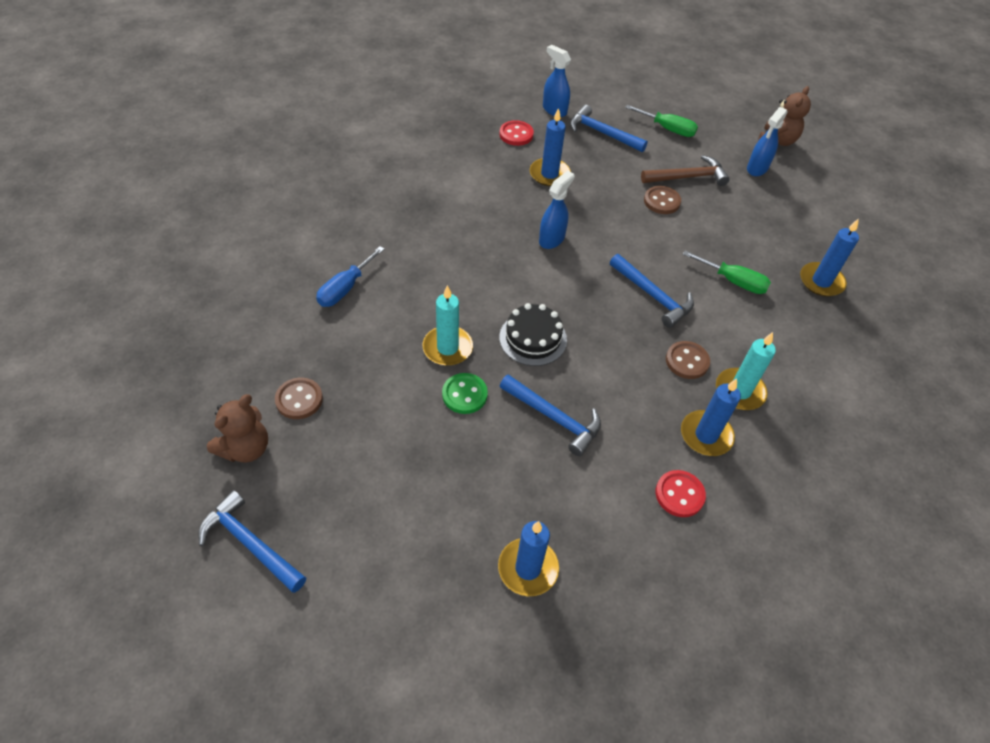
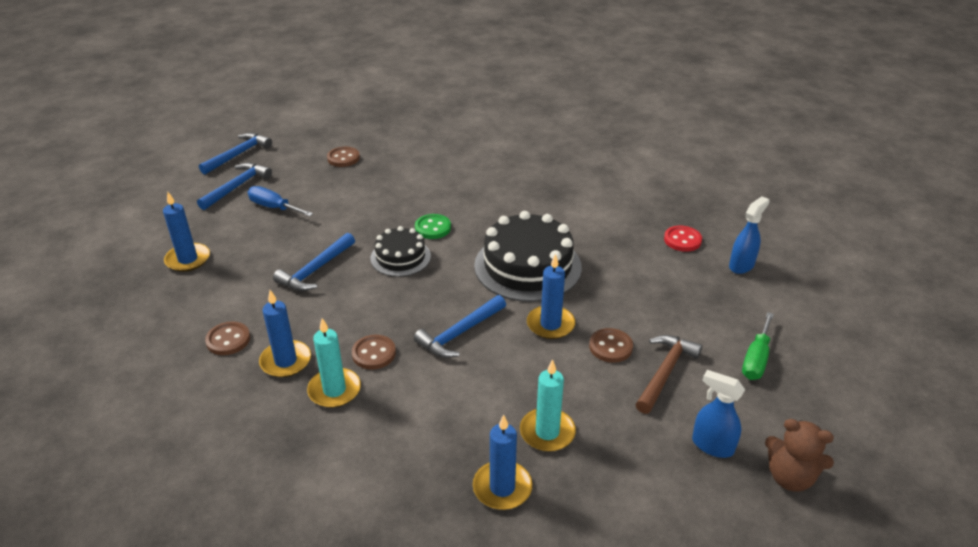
camera: 90 degrees right, 15 degrees down
(246, 448) = (306, 145): brown teddy bear -> none
(345, 288) = (448, 165): blue screwdriver -> blue screwdriver (274, 207)
(447, 348) = (389, 214): turquoise candle -> turquoise candle (547, 432)
(464, 394) = (342, 225): green button -> green button (433, 228)
(549, 174) = (626, 263): blue candle -> blue candle (550, 324)
(552, 239) = (527, 266): blue spray bottle -> black cake
(602, 133) = (717, 302): blue hammer -> blue hammer (237, 187)
(679, 494) = (228, 340): red button -> brown button
(687, 177) = (665, 372): brown hammer -> brown hammer turned 135 degrees counterclockwise
(733, 281) = (489, 400): green screwdriver -> none

